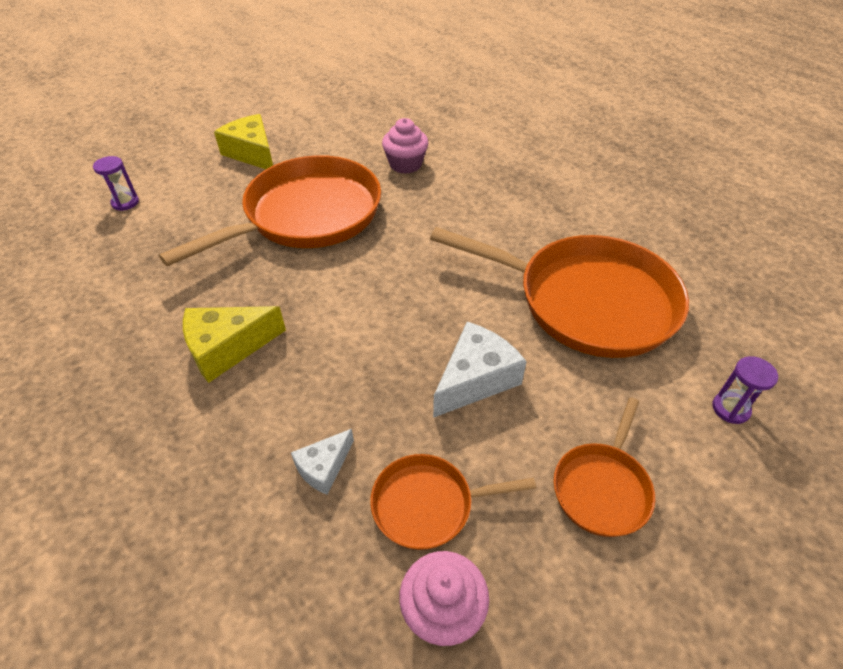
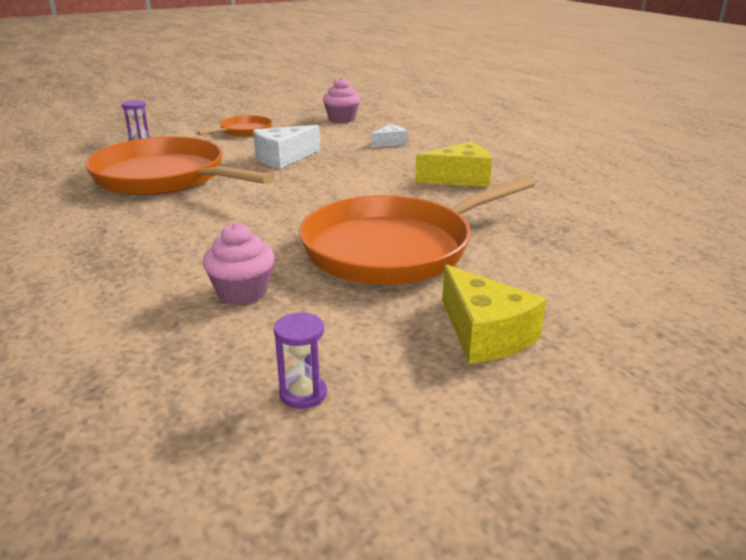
camera: 170 degrees left, 20 degrees down
(125, 203) = (643, 281): purple hourglass -> purple hourglass (303, 394)
(428, 504) = (336, 133): orange pan -> none

